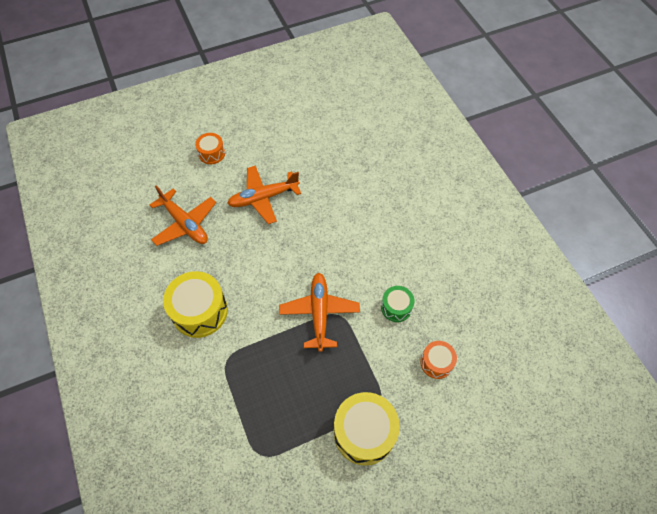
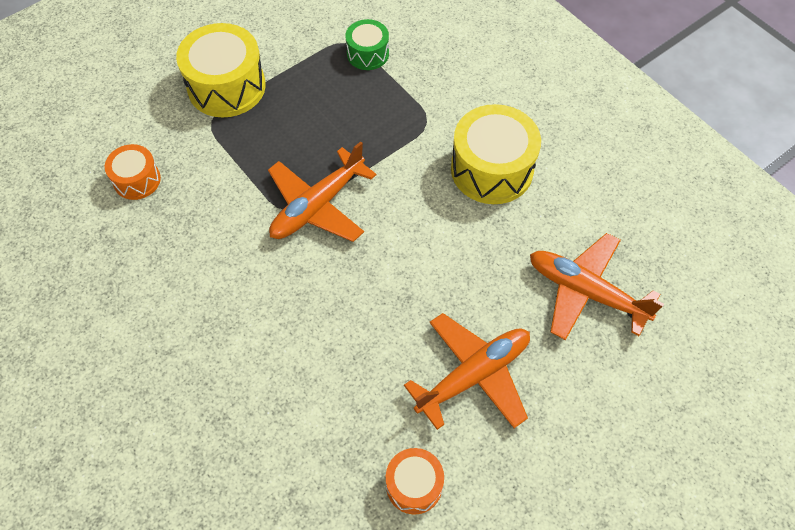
camera: 165 degrees right, 0 degrees up
(212, 153) = (616, 449): orange drum -> orange drum (414, 485)
(319, 313) = (317, 206): orange plane -> orange plane turned 60 degrees clockwise
(396, 307) = (201, 239): green drum -> green drum (368, 54)

